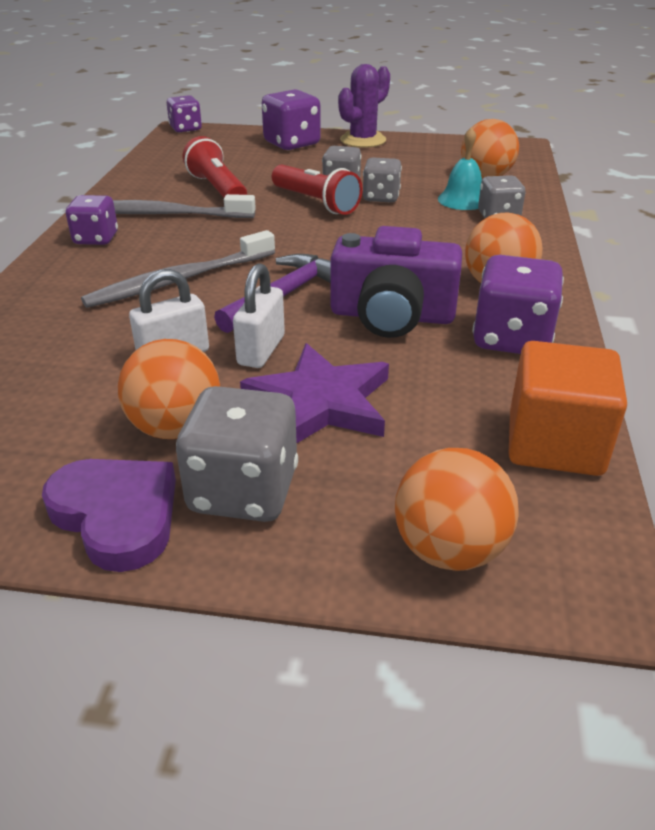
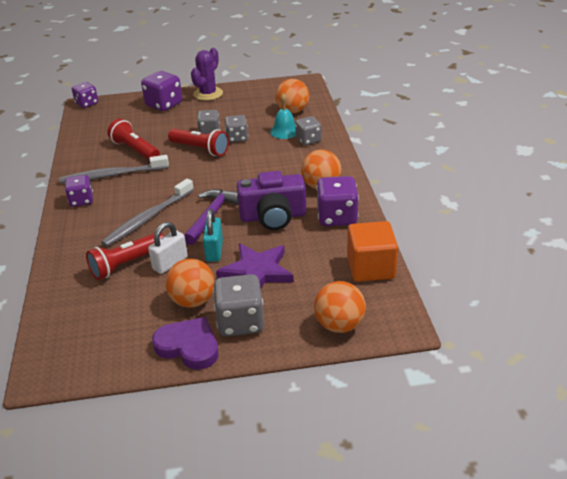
camera: 15 degrees left, 0 degrees up
(102, 341) = (127, 264): none -> red flashlight
(261, 350) = (214, 251): white padlock -> turquoise padlock

